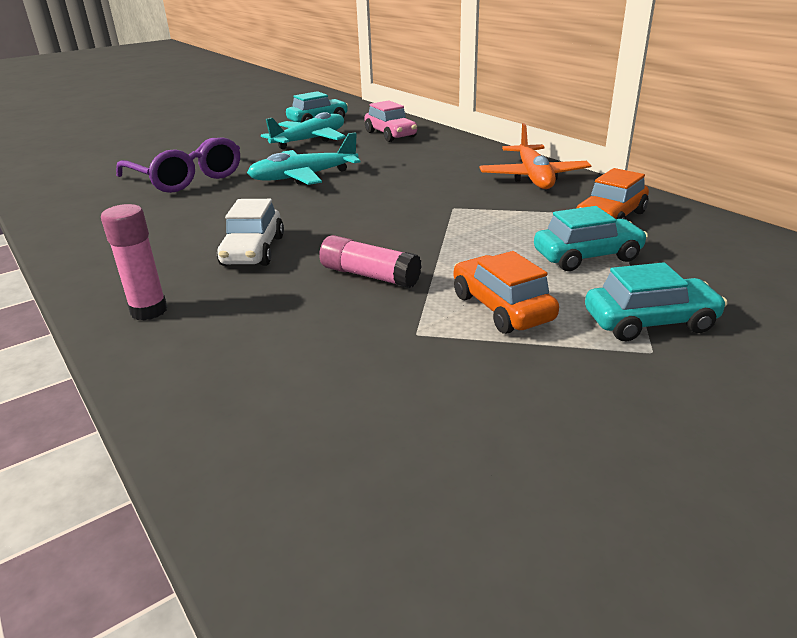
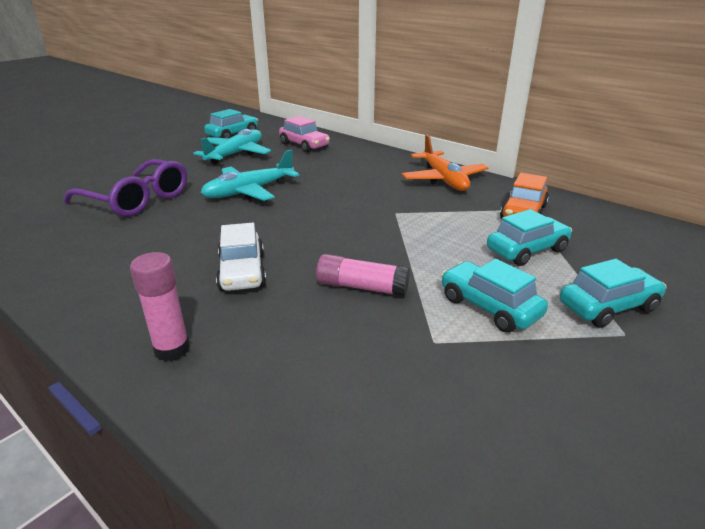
camera: 15 degrees left, 0 degrees up
(501, 308) = (489, 307): orange car -> turquoise car

